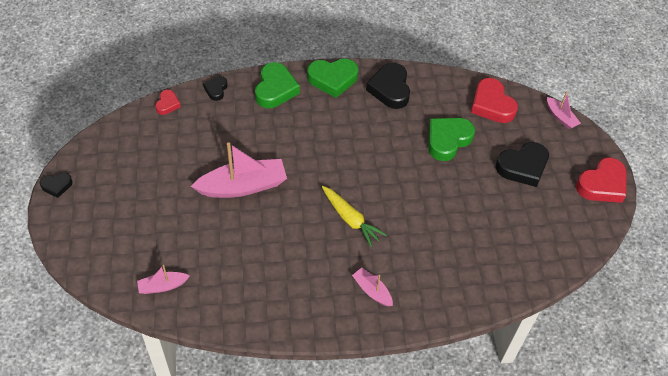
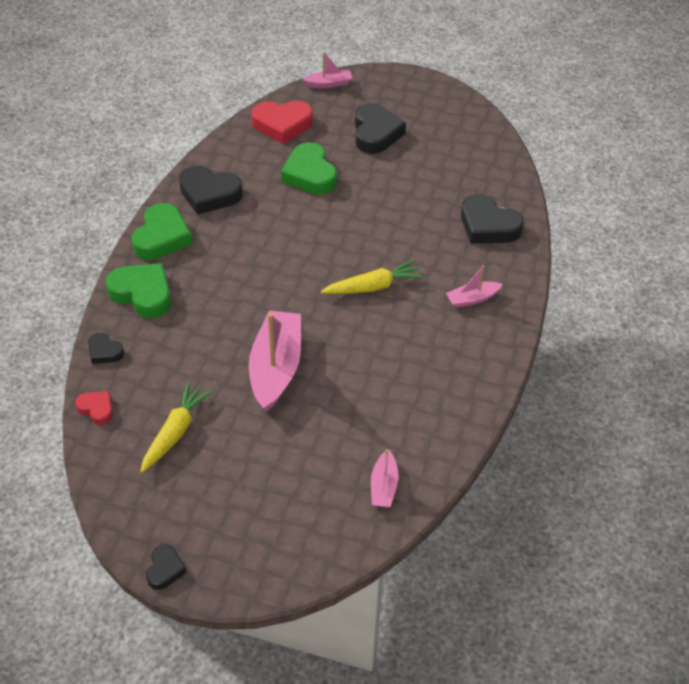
camera: 65 degrees left, 5 degrees down
(164, 151) = (175, 432): none -> yellow carrot
(462, 279) = (488, 226): none -> black heart
(602, 184) = (426, 90): red heart -> none

